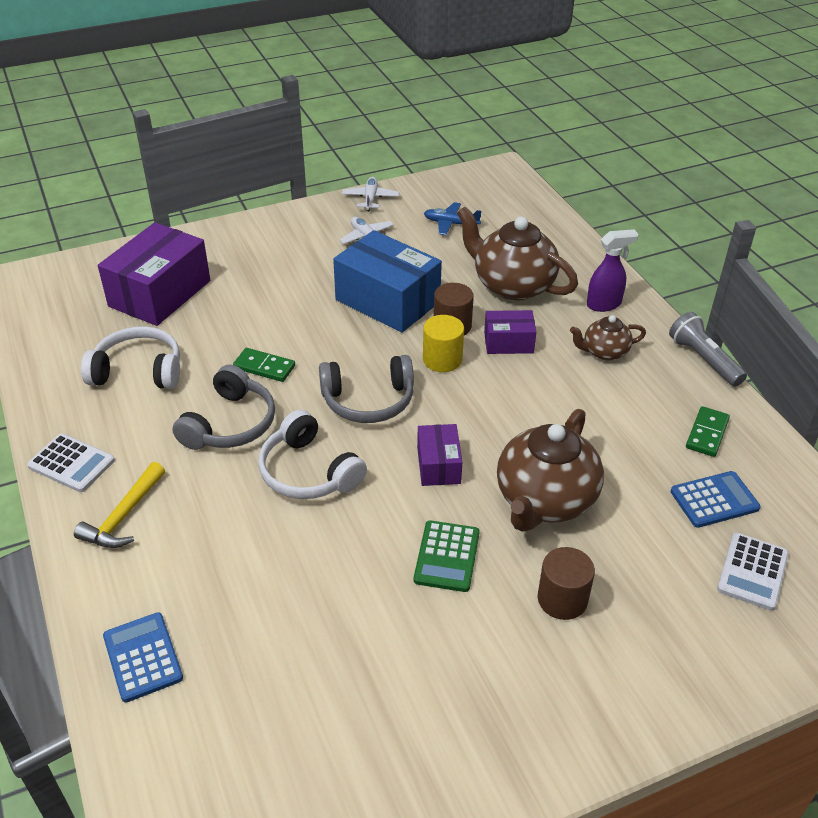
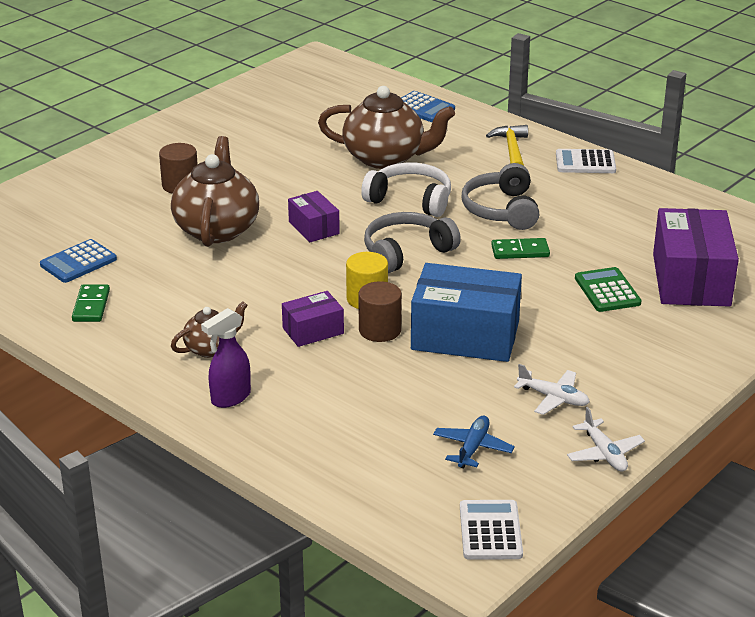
camera: 155 degrees right, 10 degrees down
(138, 371) = (620, 221): white headphones -> none
(447, 556) = (272, 185): green calculator -> green calculator (607, 291)
(450, 224) = (473, 448): blue plane -> blue plane turned 60 degrees counterclockwise
(512, 285) = (345, 390): brown teapot -> brown teapot (385, 158)
(703, 360) = (104, 369): grey flashlight -> none
(752, 572) = (44, 229): white calculator -> white calculator (490, 531)

